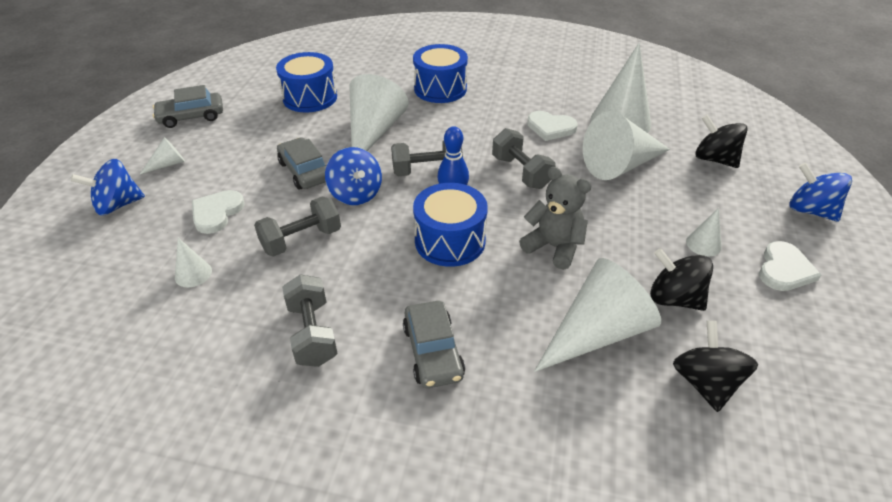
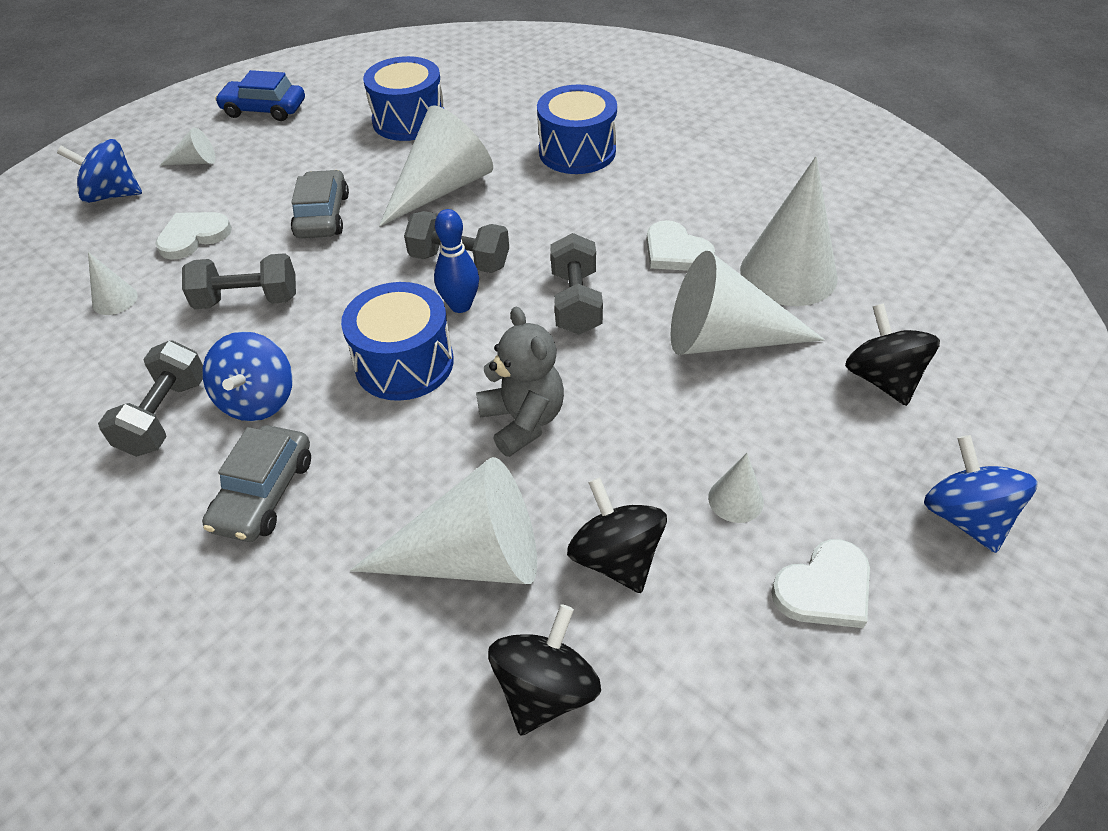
camera: 30 degrees right, 5 degrees up
(191, 117) = (264, 110): grey car -> blue car
(355, 194) = (352, 263): blue spinning top -> blue spinning top (258, 400)

